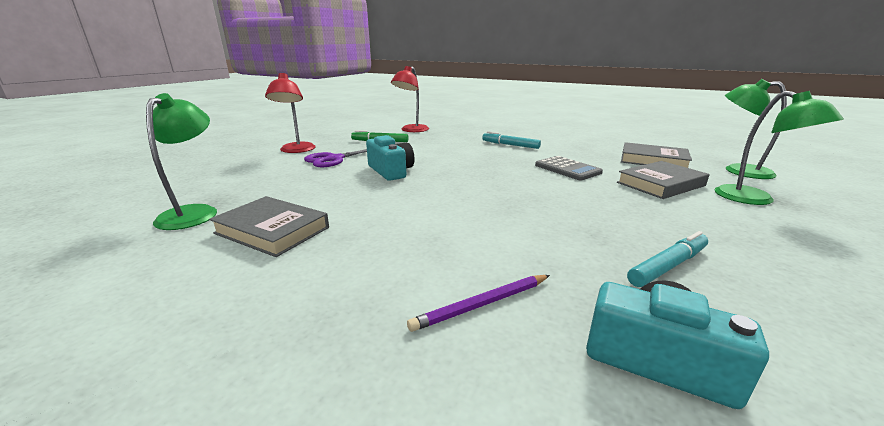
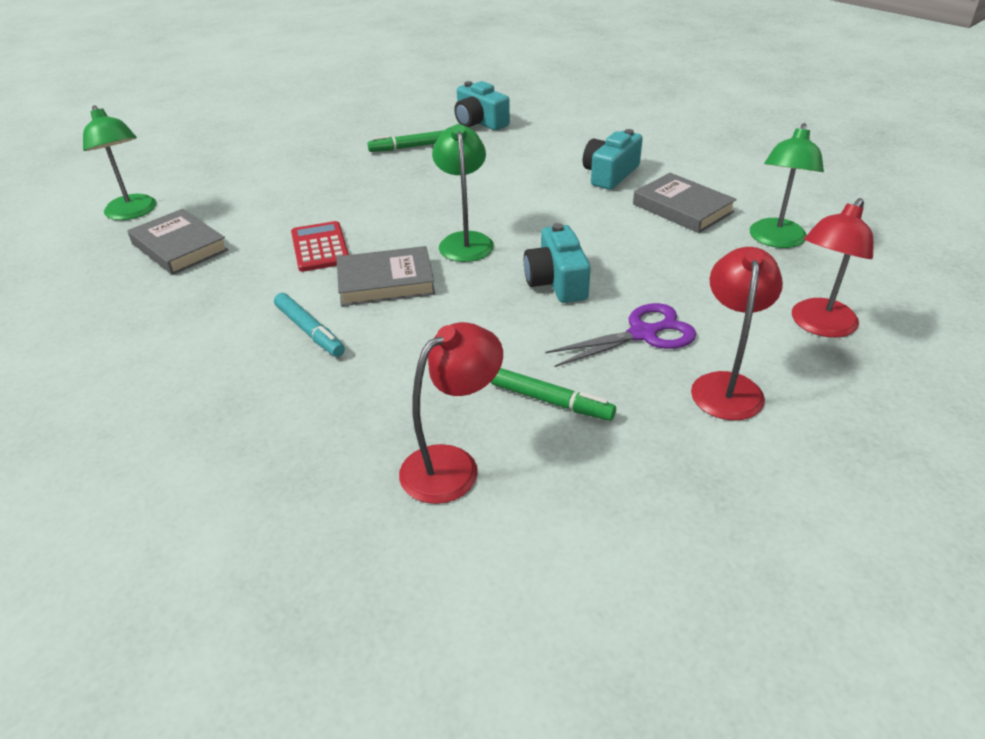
camera: 160 degrees left, 15 degrees up
(222, 171) = (818, 326): none -> red lamp
(355, 263) = (610, 174): none -> turquoise camera
(482, 304) = (540, 146): purple pencil -> none
(567, 169) = (320, 247): grey calculator -> red calculator
(660, 184) = (266, 207): grey book -> grey book (386, 282)
(667, 266) = (409, 147): turquoise marker -> green marker
(754, 199) = (228, 178): green lamp -> green lamp (465, 241)

